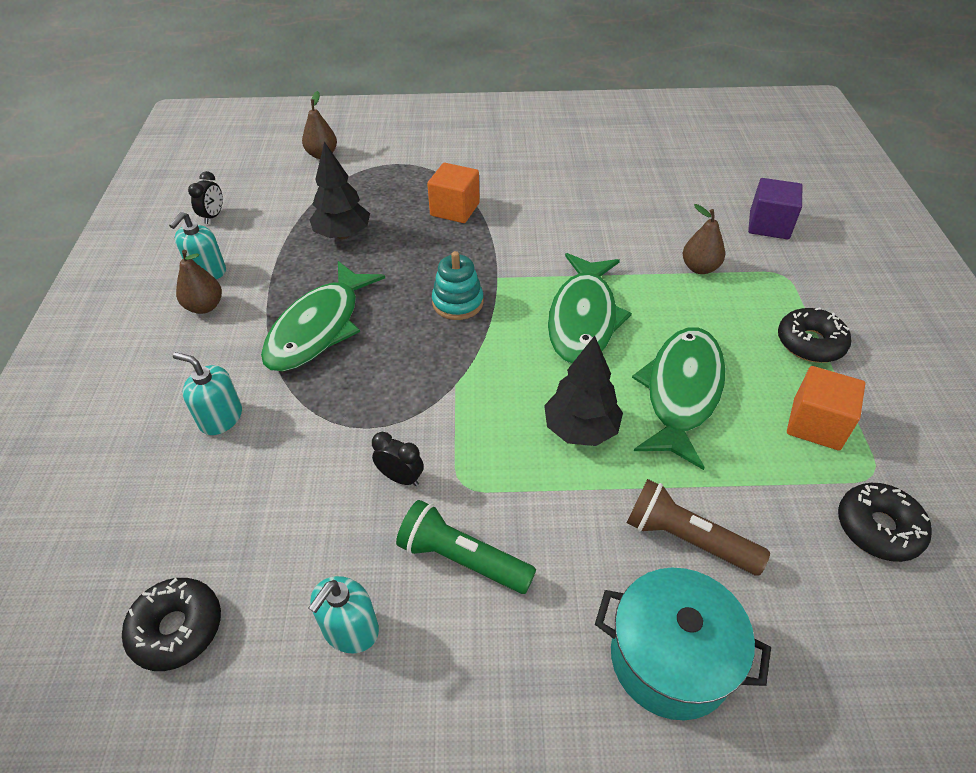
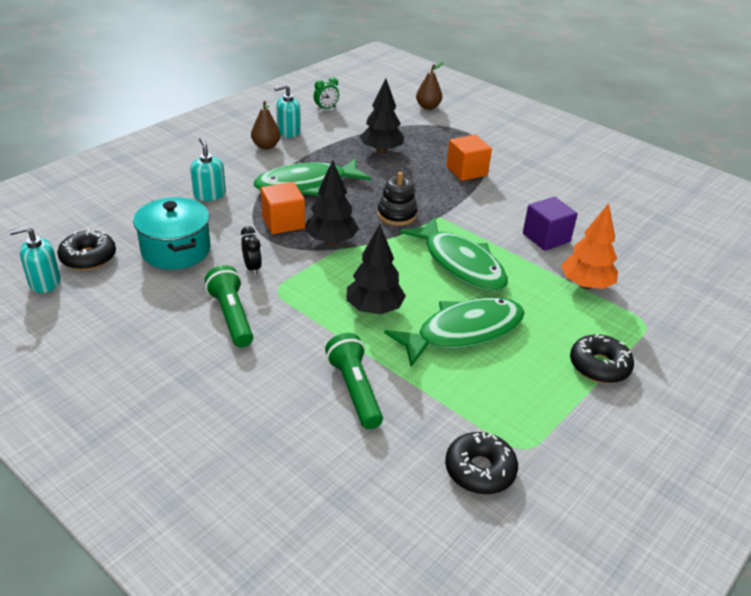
camera: 40 degrees right, 10 degrees down
(213, 216) = (326, 109): black clock -> green clock
(350, 629) = (148, 305): turquoise soap dispenser -> turquoise soap dispenser (44, 282)
(436, 380) = (331, 241): none -> black tree
(458, 303) = (397, 215): turquoise stacking toy -> black stacking toy
(583, 318) = (460, 264): green fish -> green fish turned 90 degrees counterclockwise
(670, 658) = (266, 423): turquoise pot -> turquoise pot (176, 250)
(687, 539) = (354, 390): brown flashlight -> green flashlight
(699, 268) = (585, 285): brown pear -> orange tree
(769, 225) = (685, 293): purple cube -> purple cube (546, 238)
(816, 424) = (527, 402): orange cube -> orange cube (283, 222)

